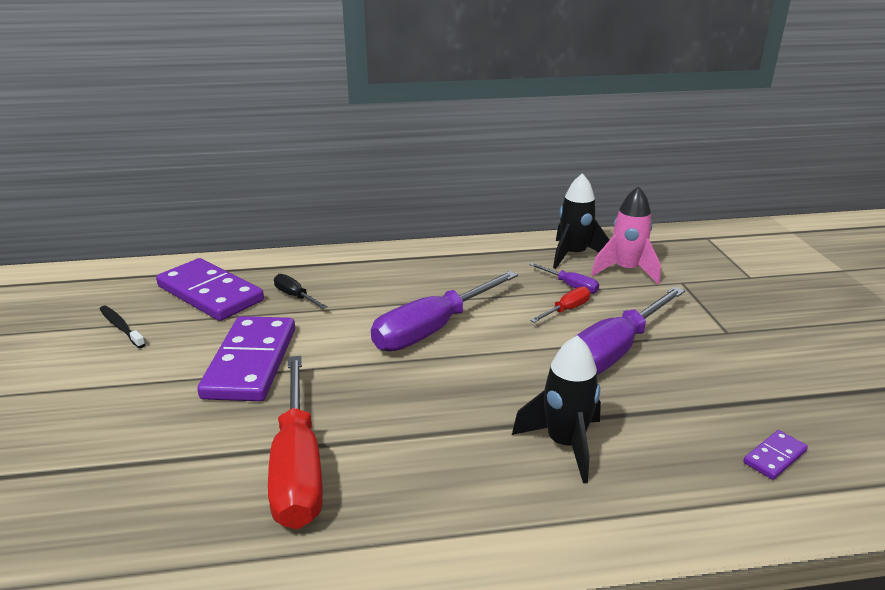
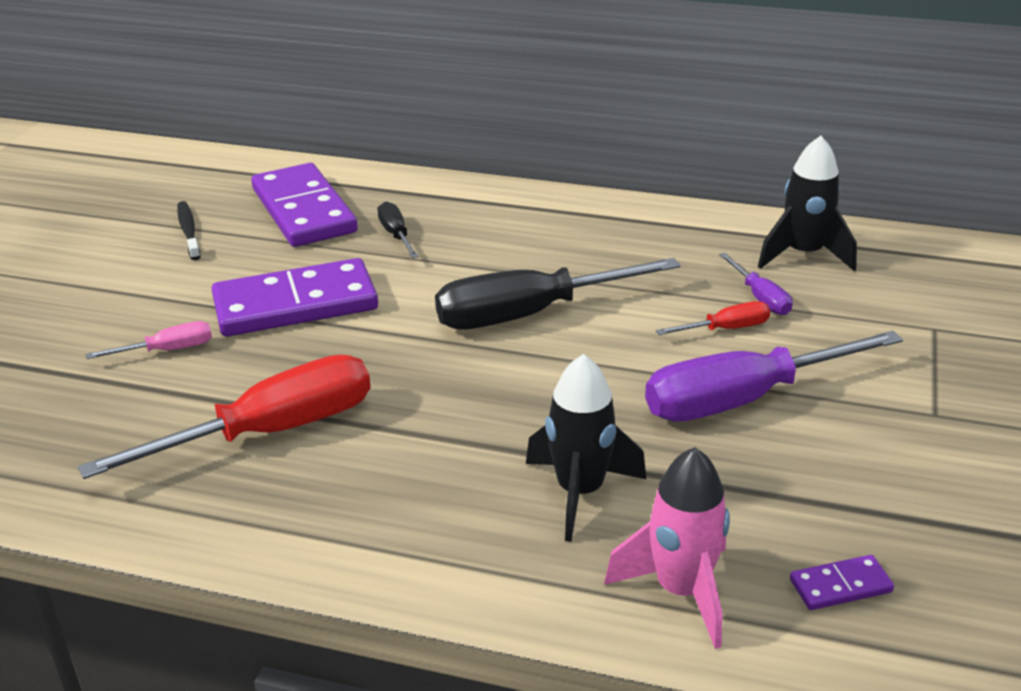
camera: 25 degrees right, 5 degrees up
(162, 424) = (167, 350): none -> pink screwdriver
(250, 362) = (295, 304): purple domino -> purple domino turned 45 degrees clockwise
(298, 467) = (270, 432): red screwdriver -> red screwdriver turned 135 degrees counterclockwise
(433, 329) = (529, 314): purple screwdriver -> black screwdriver
(626, 271) = (862, 293): pink rocket -> pink rocket (681, 591)

